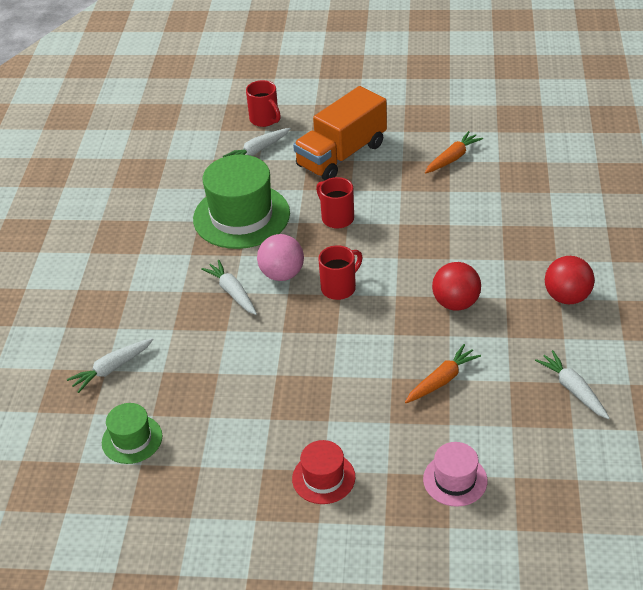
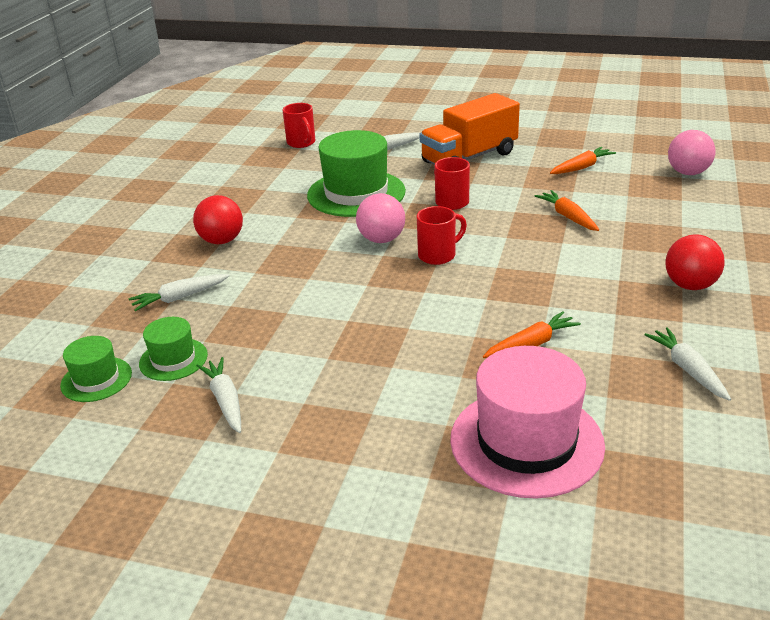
camera: 10 degrees right, 10 degrees down
(70, 470) = (96, 379): none -> green hat
(232, 292) = (326, 249): white carrot -> white carrot (225, 400)
(265, 120) = (402, 129): red mug -> red mug (301, 143)
(323, 478) = (370, 420): red hat -> none
(449, 225) = (568, 217): none -> orange carrot
(455, 303) = (561, 279): red ball -> red ball (221, 241)
(455, 480) = (526, 442): pink hat -> pink hat, size x1.93
(552, 155) = (688, 173): none -> pink ball

